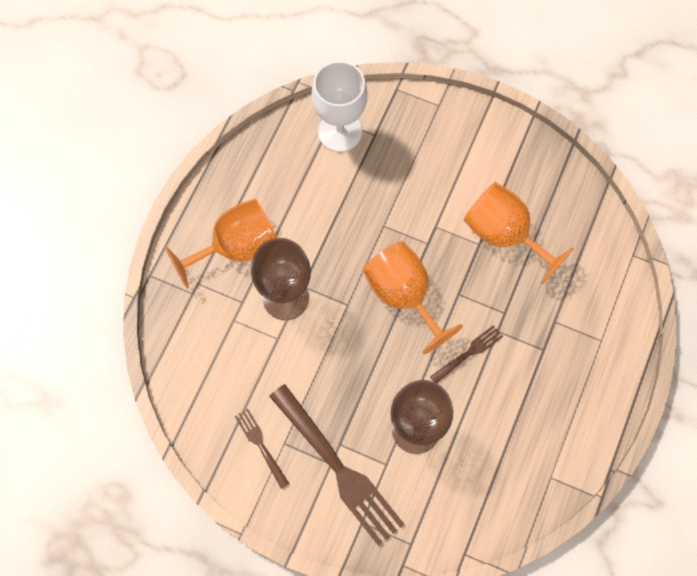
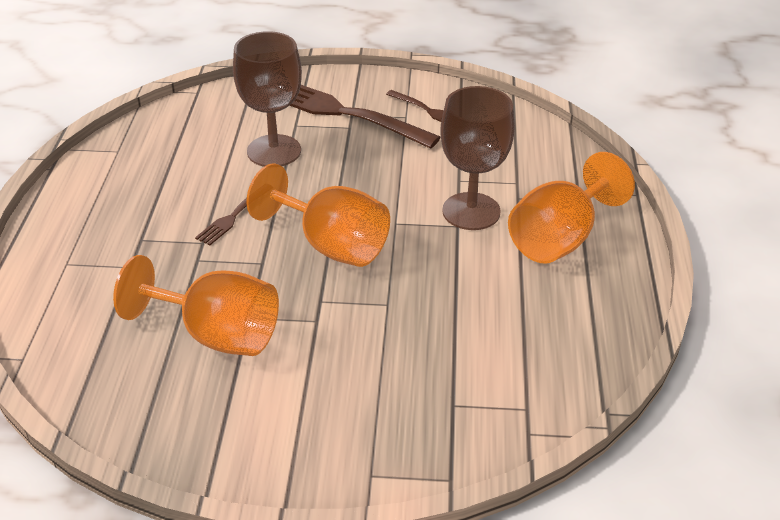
camera: 160 degrees right, 30 degrees down
(340, 132) = (506, 393): white goblet -> none

